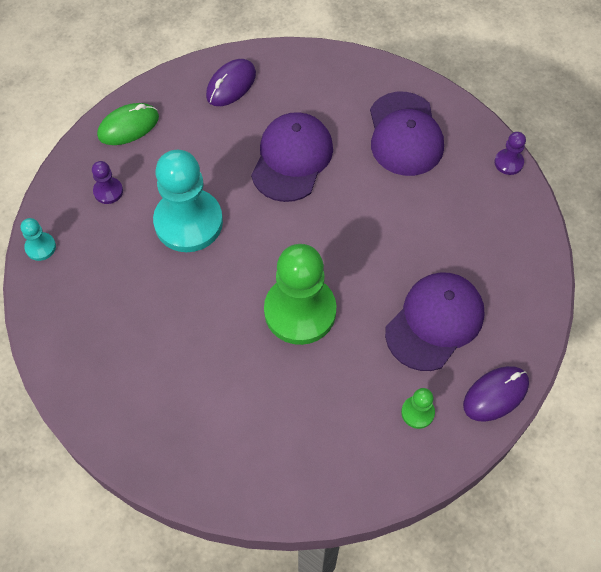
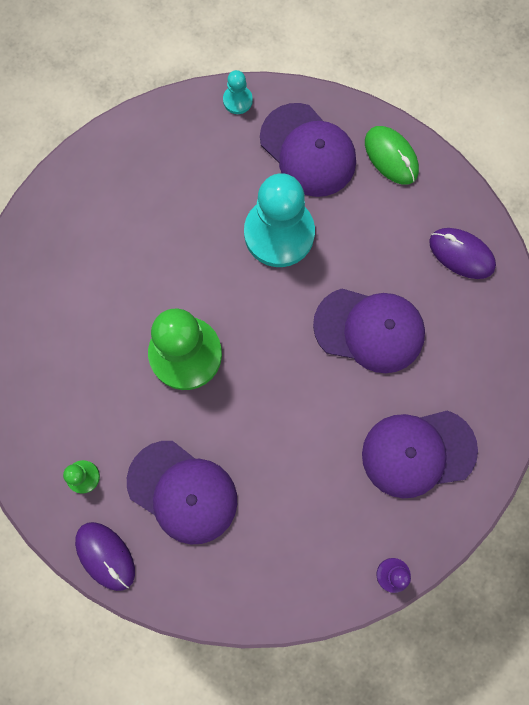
camera: 85 degrees right, 15 degrees up
(108, 191) = (308, 150): purple pawn -> purple cap

